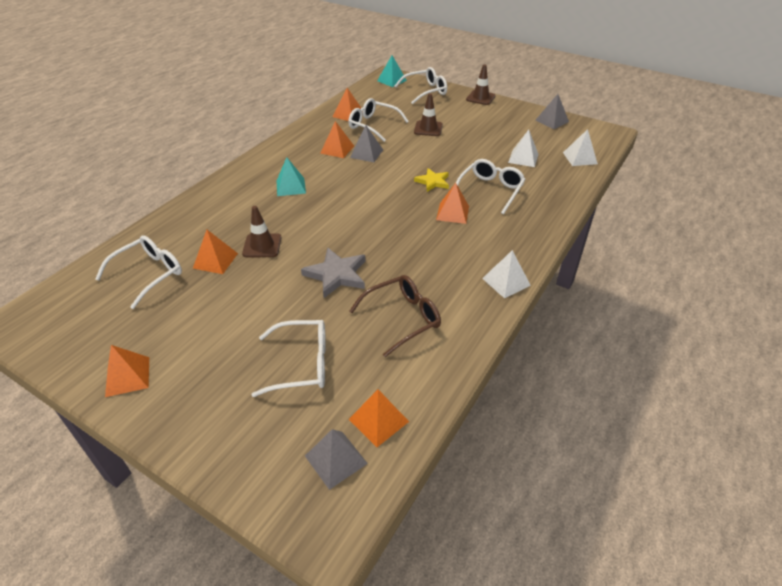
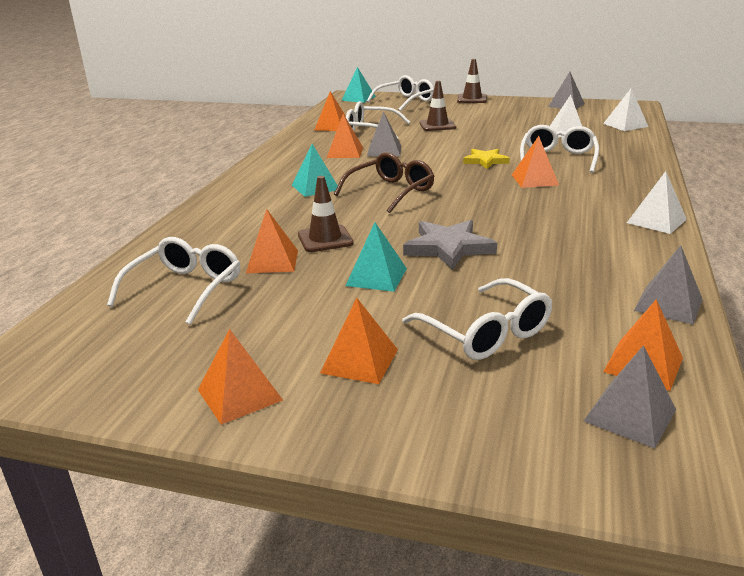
camera: 15 degrees left, 15 degrees down
(210, 367) = (359, 361): none -> orange pyramid
(270, 292) = (376, 276): none -> turquoise pyramid
(302, 364) = (486, 333): white glasses -> white glasses turned 75 degrees clockwise
(402, 318) = (571, 269): brown glasses -> brown glasses (391, 192)
(441, 370) = (668, 304): none -> grey pyramid

